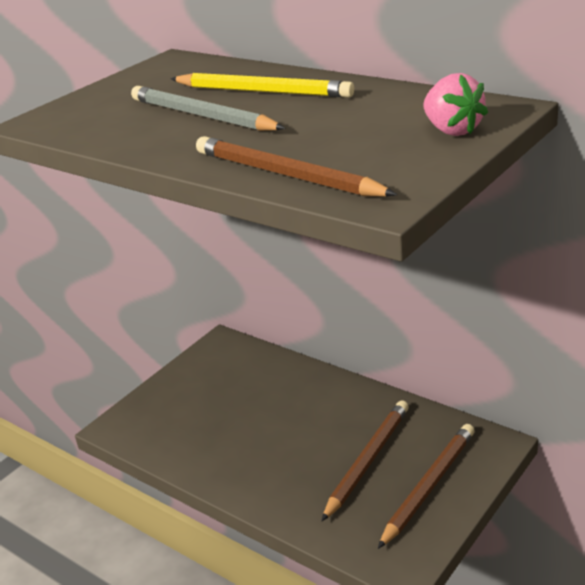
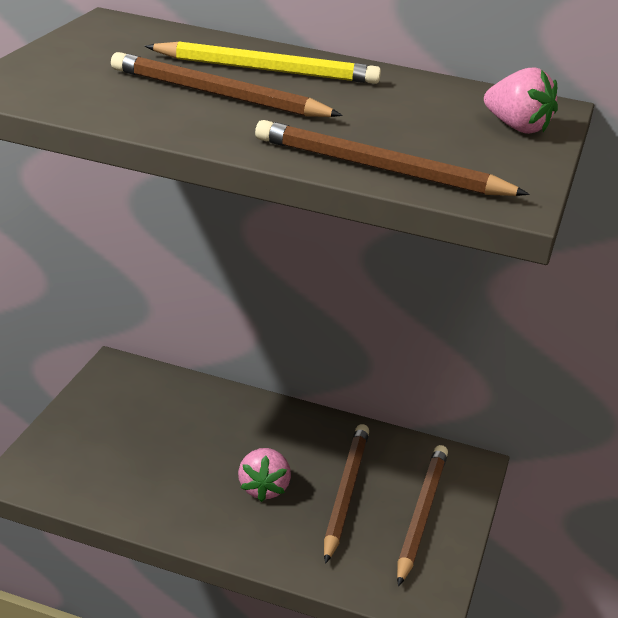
camera: 25 degrees left, 0 degrees up
(202, 116) = (217, 94): grey pencil -> brown pencil
(298, 451) = (263, 488): none -> pink strawberry

